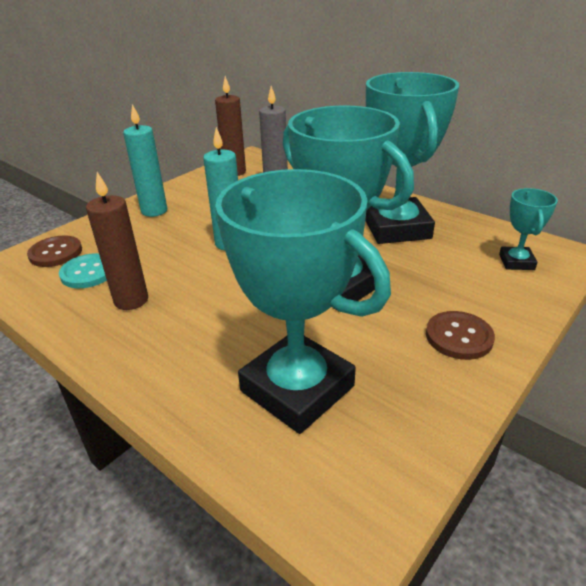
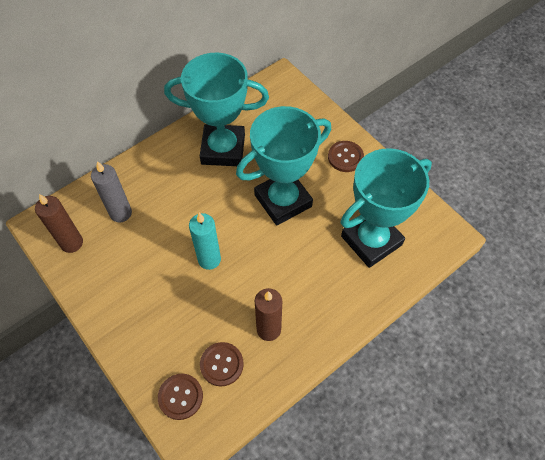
camera: 80 degrees left, 25 degrees up
(88, 272) = (221, 364): turquoise button -> brown button
(154, 211) = (129, 316): turquoise candle -> none
(516, 262) = (284, 103): turquoise trophy -> none

